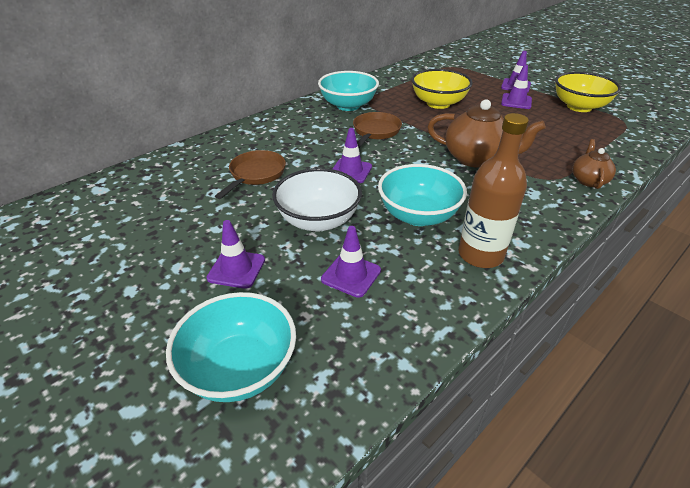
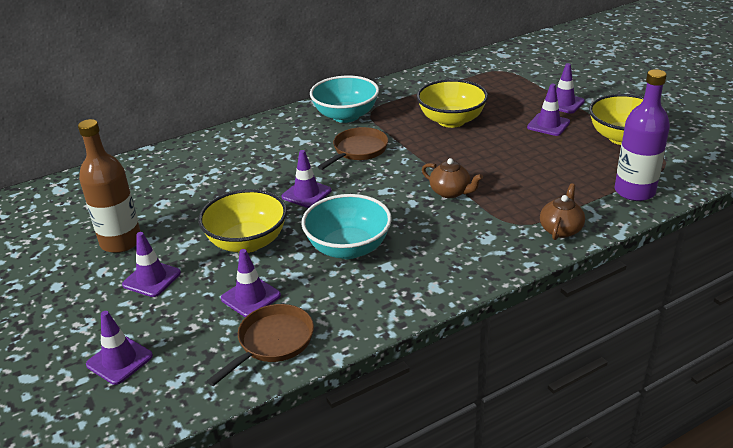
camera: 15 degrees right, 5 degrees down
(239, 369) = (119, 360): turquoise bowl -> purple traffic cone
(256, 174) = (210, 188): brown pan -> brown pan (272, 342)
(318, 220) = (247, 242): white bowl -> yellow bowl
(476, 158) = (450, 192): brown teapot -> brown teapot, size x0.56
(480, 255) = (386, 294): brown bottle -> brown bottle (121, 242)
(620, 145) = (634, 191): none -> purple bottle

